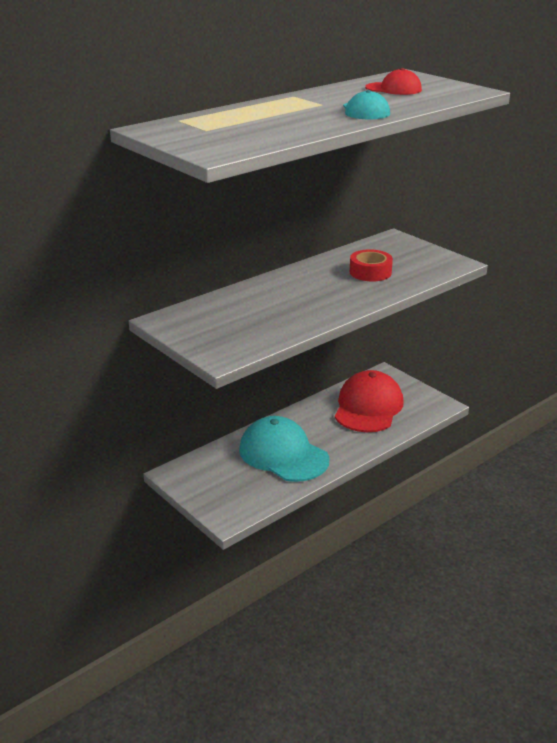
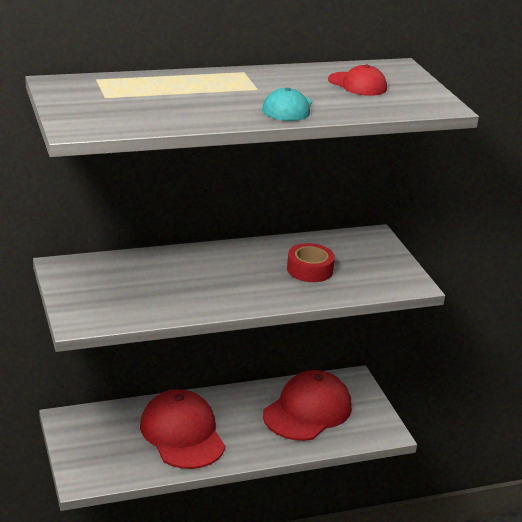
camera: 20 degrees right, 0 degrees up
(283, 454) = (182, 434): turquoise cap -> red cap

